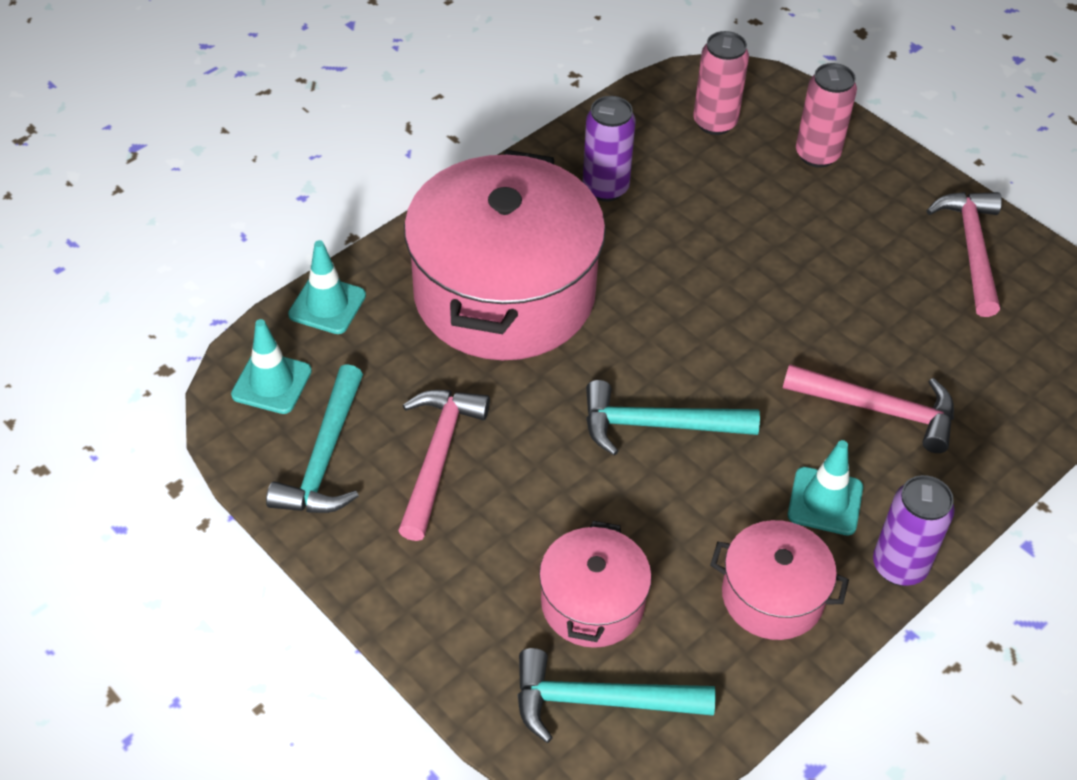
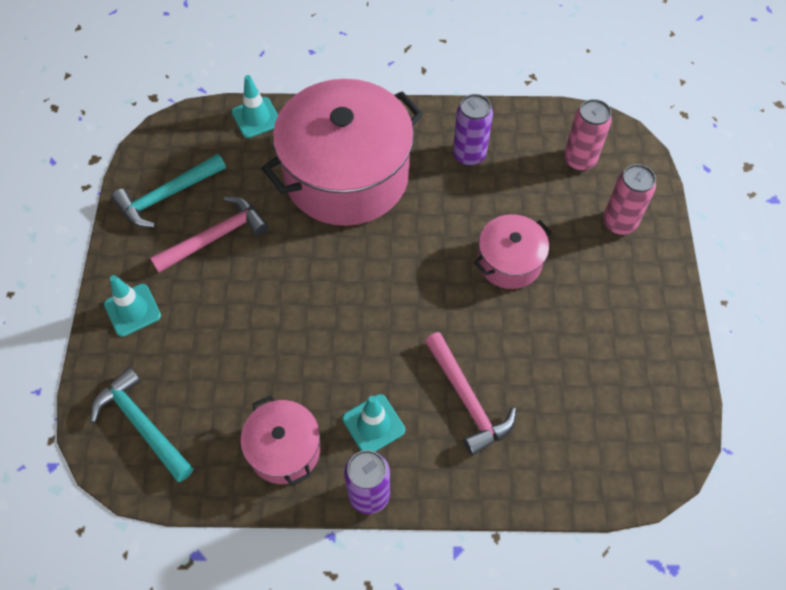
camera: 45 degrees right, 10 degrees up
(271, 383) = (187, 139): turquoise traffic cone -> turquoise traffic cone (132, 310)
(592, 603) = (197, 373): pink pot -> pink pot (509, 262)
(657, 425) = (337, 308): turquoise hammer -> none
(971, 249) = (646, 352): pink hammer -> none

